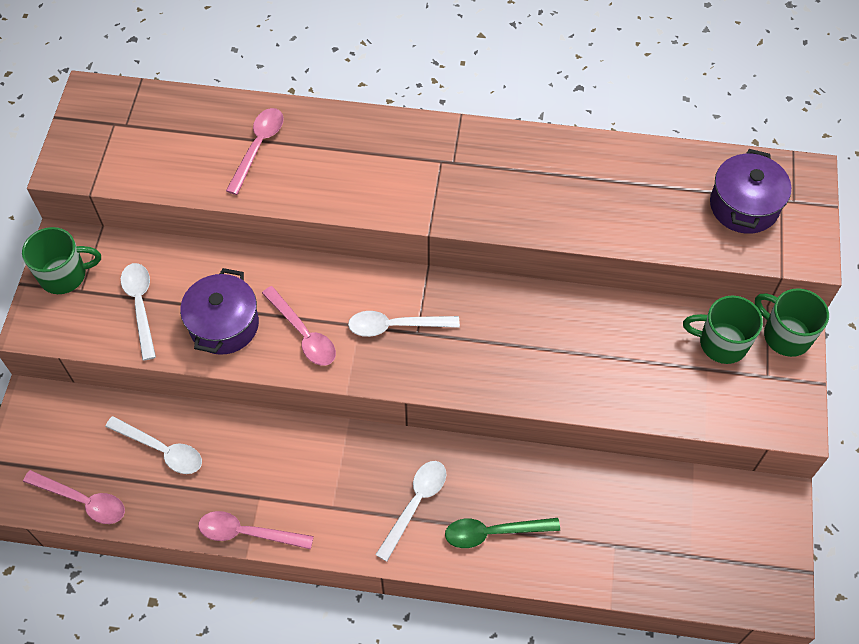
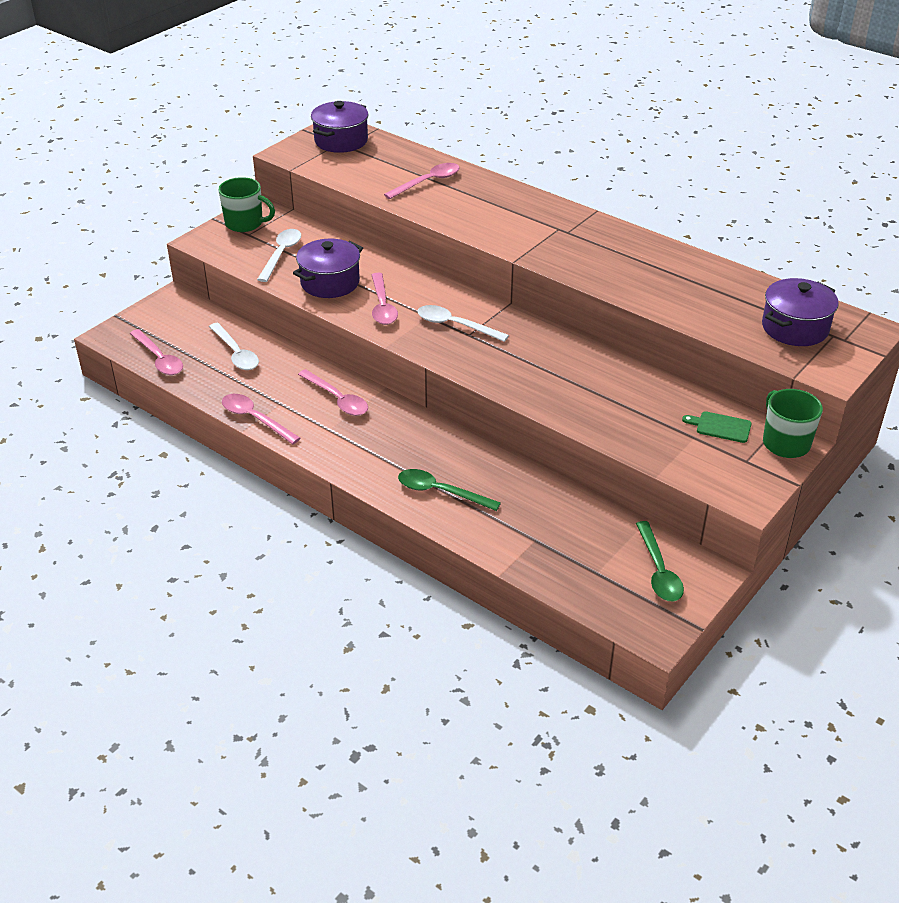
camera: 30 degrees right, 20 degrees down
(114, 119) = (341, 141): none -> purple pot
(313, 461) = (337, 399): none -> pink spoon
(415, 504) = (393, 452): white spoon -> none
(721, 343) = (720, 427): green mug -> green cutting board
(739, 523) = (658, 570): none -> green spoon

